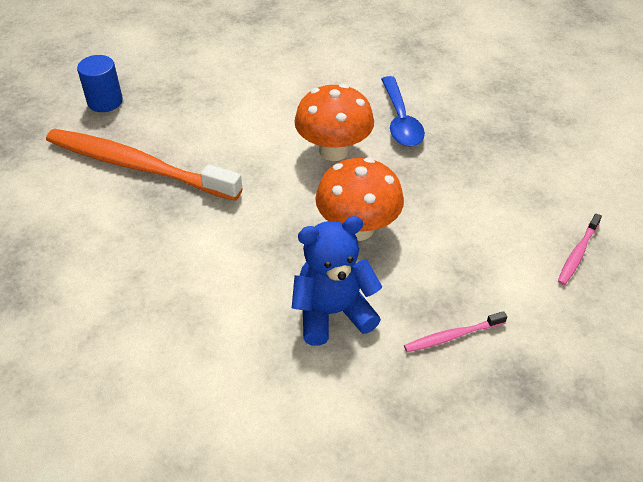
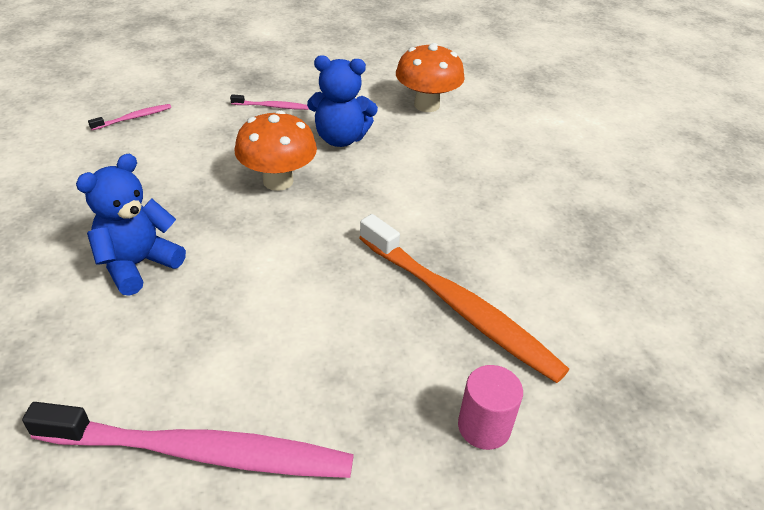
camera: 160 degrees left, 5 degrees down
(105, 101) = (484, 427): blue cylinder -> pink cylinder
(266, 49) = (201, 452): none -> pink toothbrush
(333, 151) = (240, 254): orange mushroom -> orange mushroom (426, 105)
(400, 120) = (138, 264): blue spoon -> blue teddy bear

